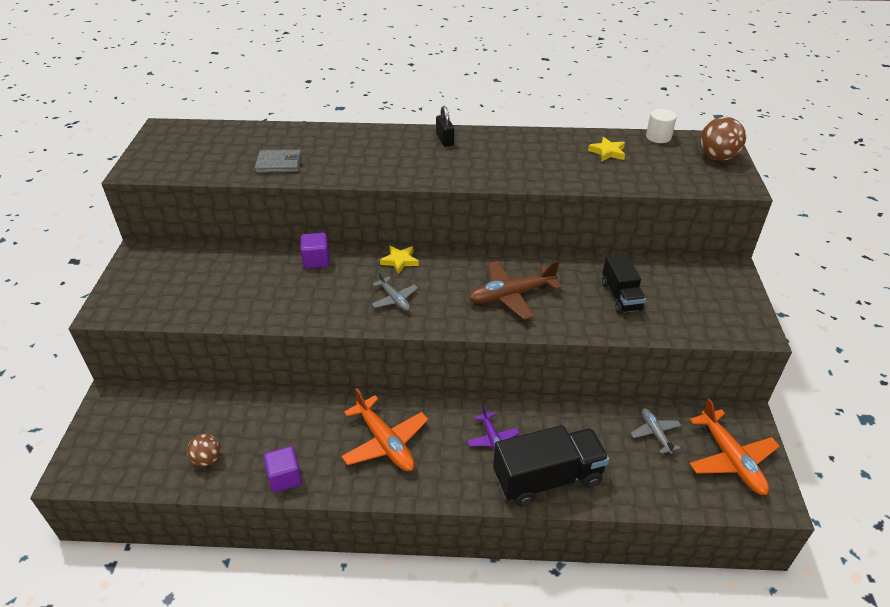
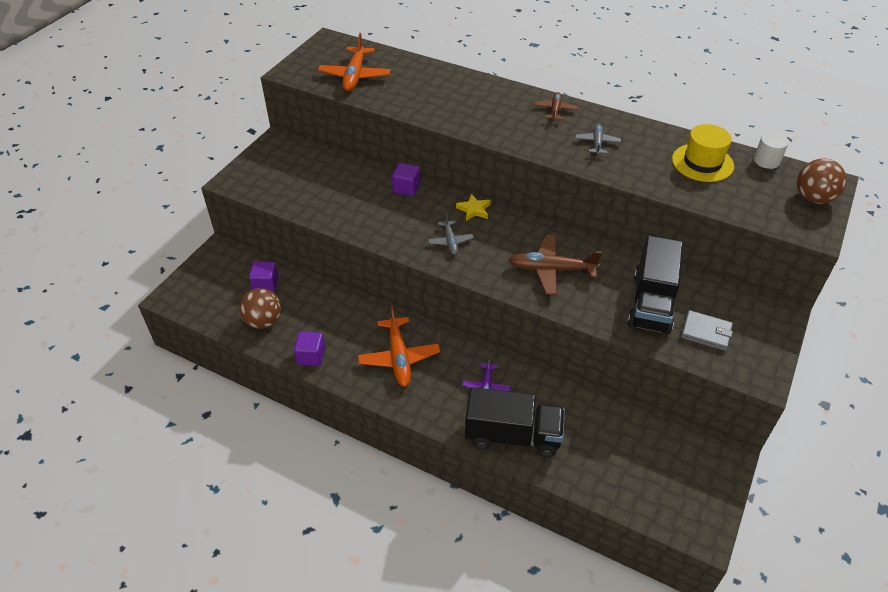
camera: 25 degrees right, 5 degrees up
(189, 417) = (266, 285): none -> purple cube
(207, 459) = (263, 321): brown ball -> brown ball, size x1.55
(279, 164) = (401, 96): grey wallet -> grey wallet (706, 332)
(445, 140) = (555, 110): black padlock -> brown plane
(607, 152) = (702, 162): yellow star -> yellow hat
(621, 296) = (651, 303): black truck -> black truck, size x1.62
(655, 433) = (631, 436): grey plane -> grey plane (597, 143)
(730, 459) = (687, 484): orange plane -> orange plane (355, 76)

